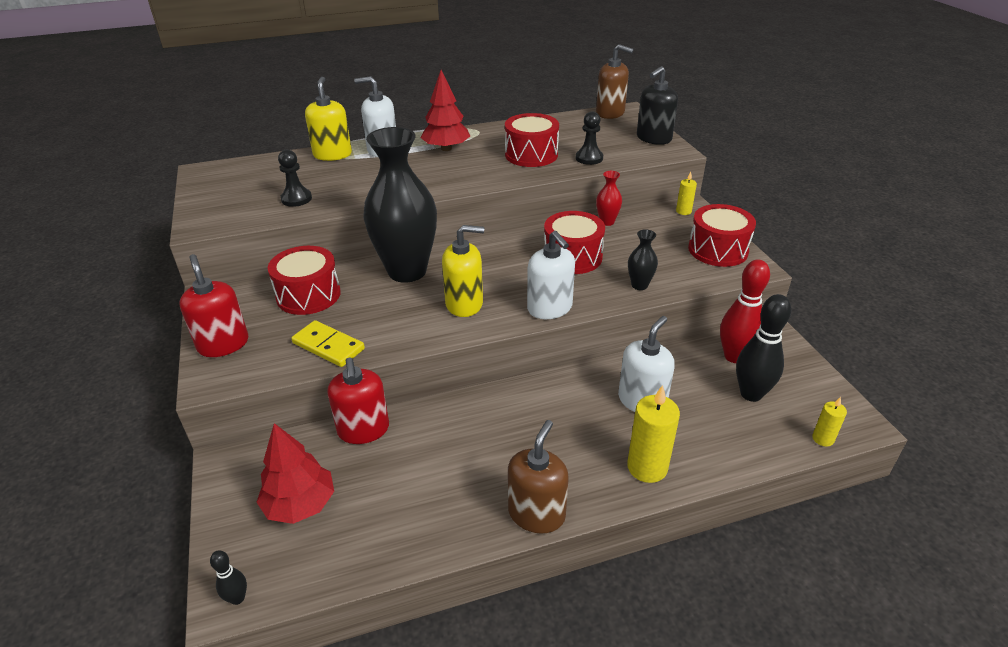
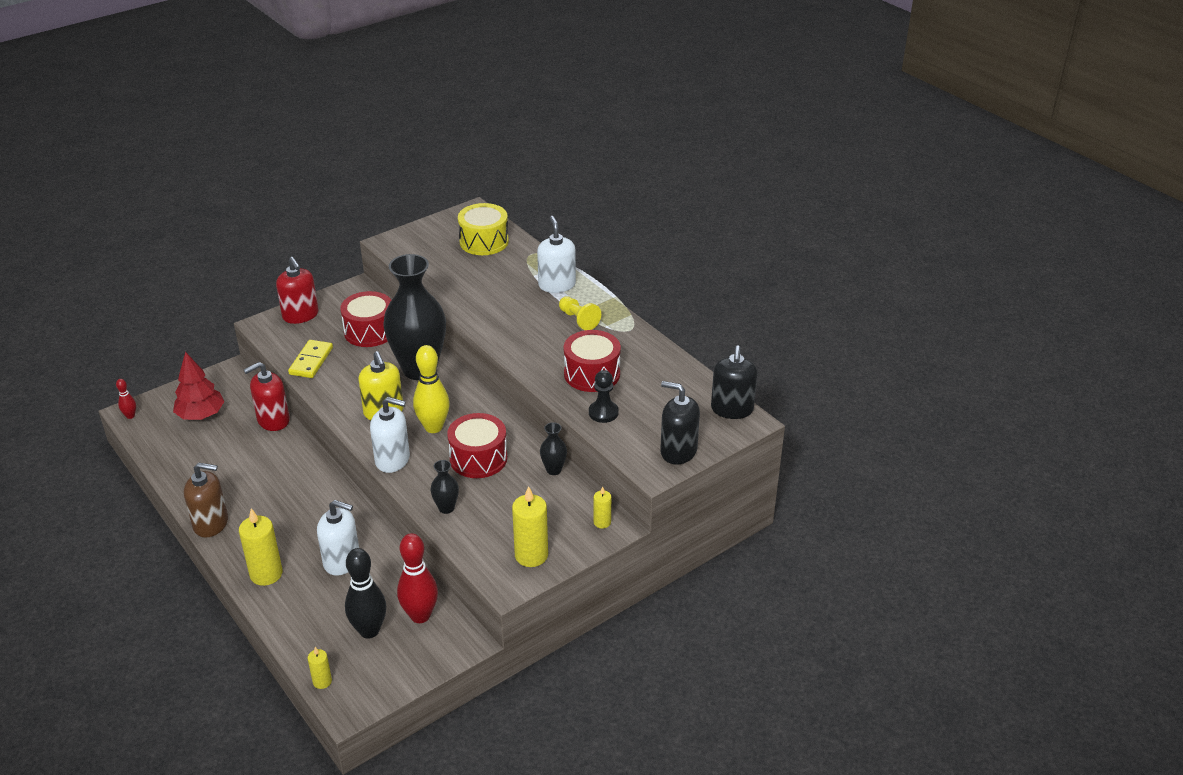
camera: 70 degrees right, 0 degrees up
(223, 344) = (300, 315): red soap dispenser -> red soap dispenser turned 105 degrees clockwise
(237, 598) = (130, 416): black bowling pin -> red bowling pin
(267, 173) = (484, 241): none -> yellow drum
(296, 199) = (446, 270): black pawn -> none
(332, 154) = (533, 262): yellow soap dispenser -> none
(446, 148) = (578, 320): red tree -> yellow pawn
(510, 276) = (433, 427): none -> yellow bowling pin
(550, 308) = (392, 460): white soap dispenser -> white soap dispenser turned 120 degrees counterclockwise
(607, 222) = (553, 470): red vase -> black vase
(610, 113) = (732, 409): brown soap dispenser -> black soap dispenser
(718, 250) = (531, 555): red drum -> yellow candle

